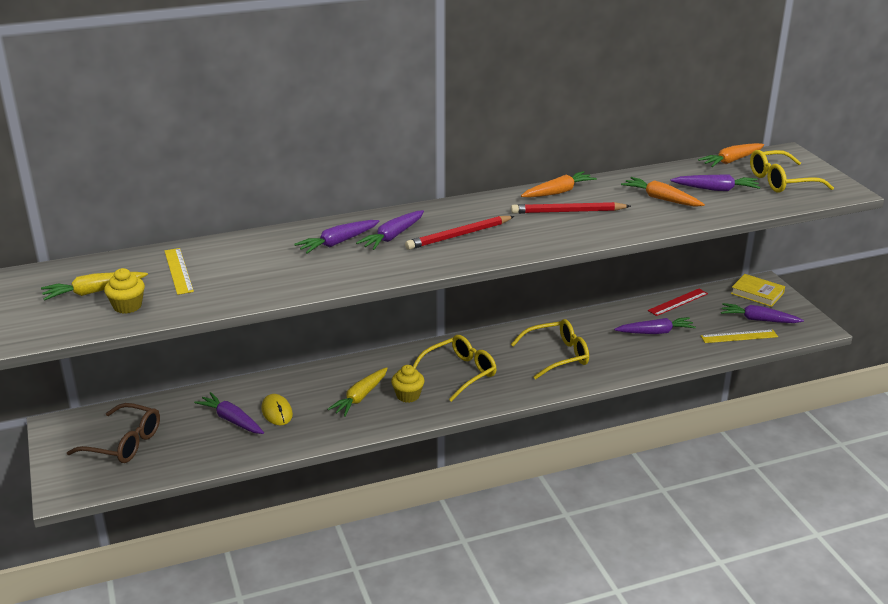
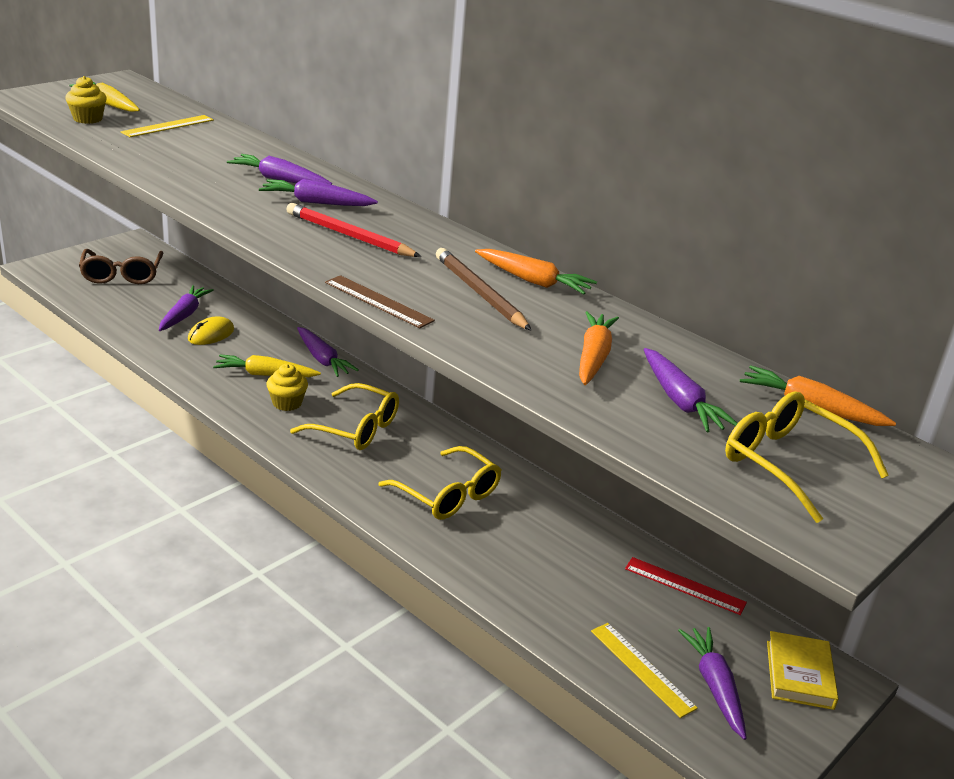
camera: 60 degrees right, 0 degrees up
(566, 245) = (378, 301): none -> brown ruler
(567, 211) = (479, 293): red pencil -> brown pencil
(655, 332) = (578, 575): purple carrot -> purple carrot (322, 359)

